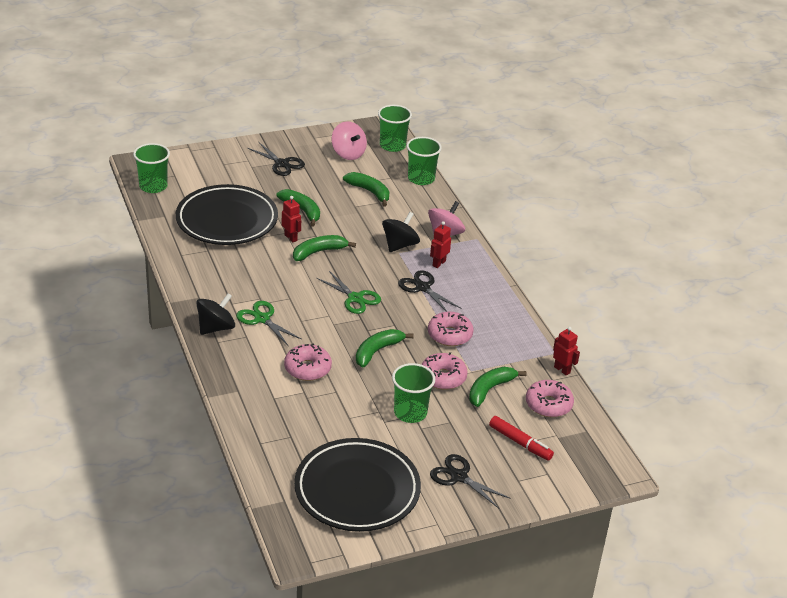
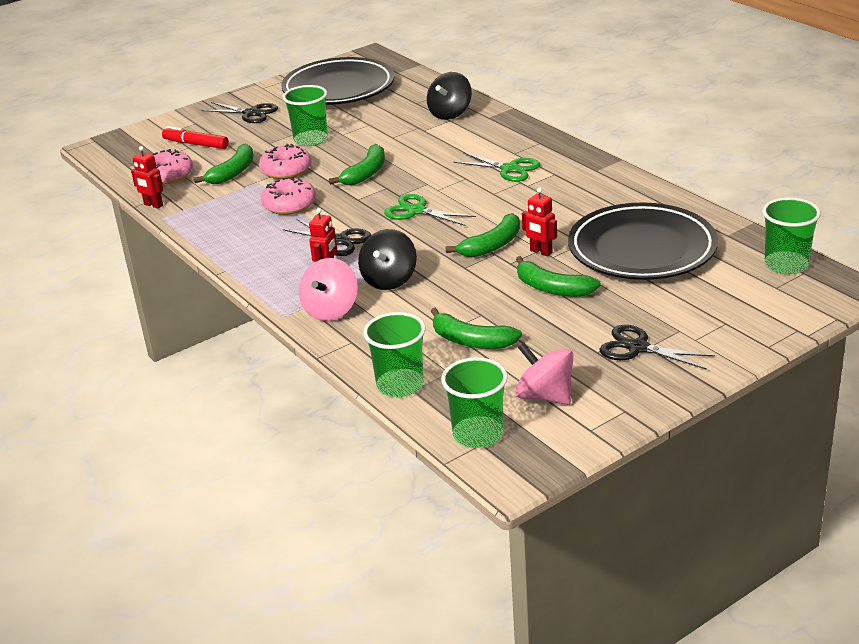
camera: 170 degrees right, 5 degrees down
(216, 328) = (552, 151): black spinning top -> black spinning top (450, 113)
(307, 368) = (431, 145): pink donut -> none

